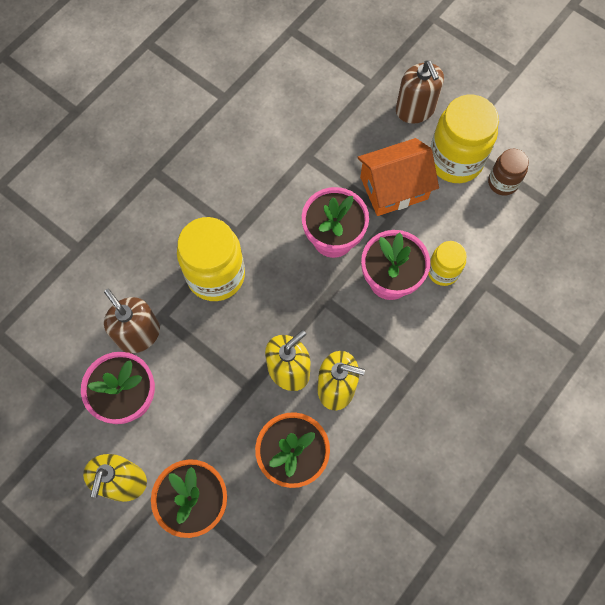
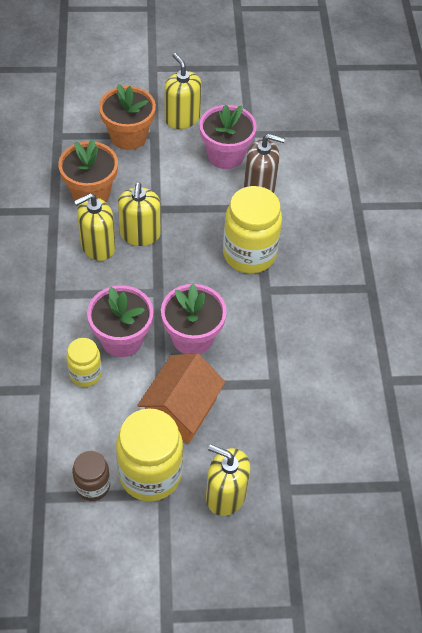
camera: 135 degrees right, 15 degrees down
(415, 109) = (225, 495): brown soap dispenser -> yellow soap dispenser

